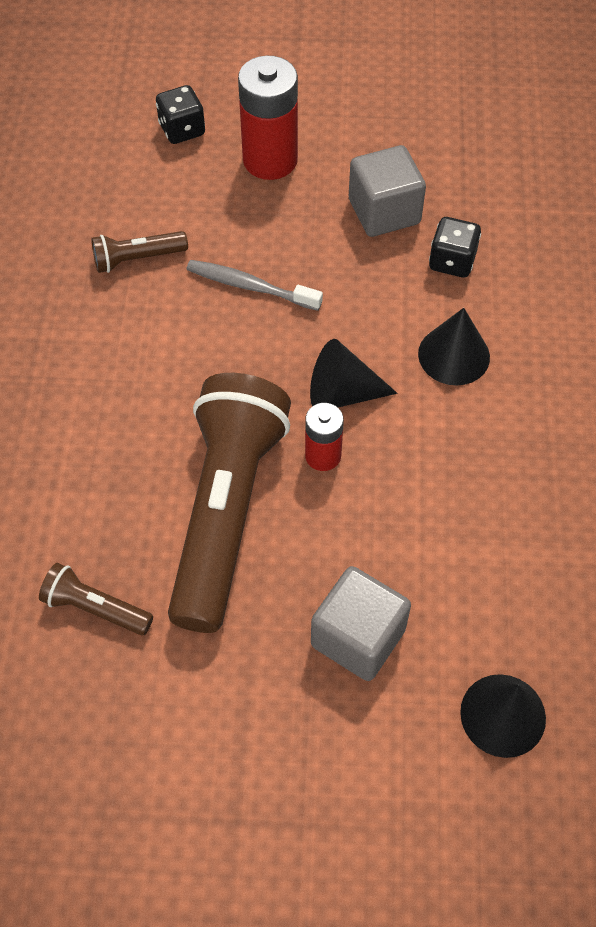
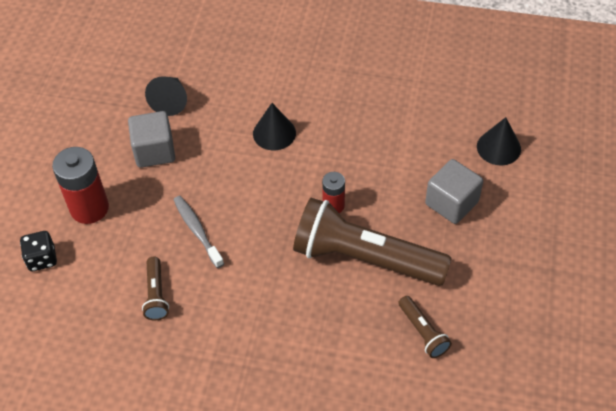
camera: 80 degrees left, 5 degrees down
(95, 608) = (423, 332): brown flashlight -> brown flashlight turned 60 degrees counterclockwise
(250, 286) = (197, 230): grey toothbrush -> grey toothbrush turned 120 degrees clockwise
(342, 393) = (291, 191): black cone -> black cone (170, 101)
(452, 261) = (204, 123): black dice -> none

